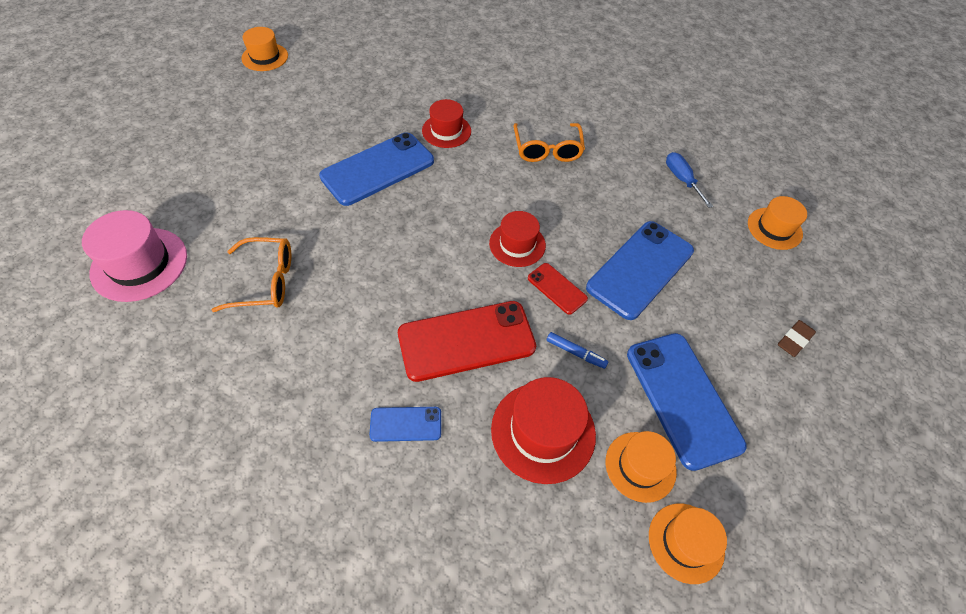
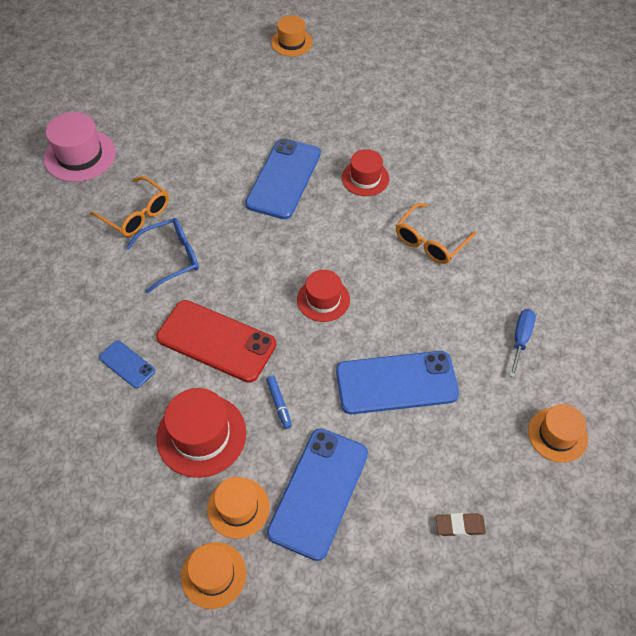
camera: 45 degrees right, 0 degrees up
(345, 298) = (171, 258): none -> blue glasses
(377, 169) = (283, 178): blue phone -> blue phone turned 75 degrees counterclockwise
(557, 288) = (316, 351): red phone -> none

